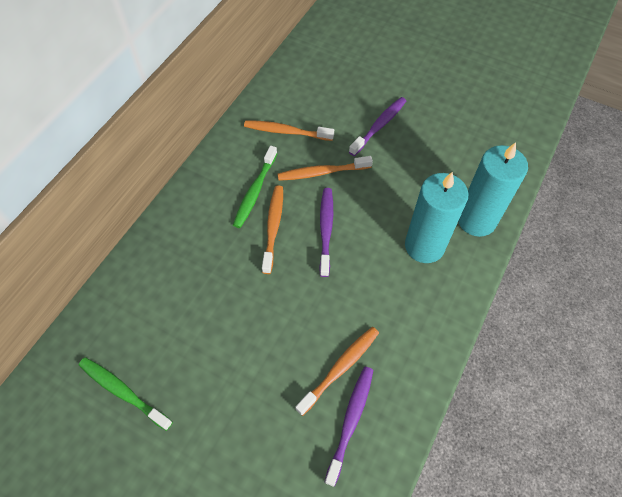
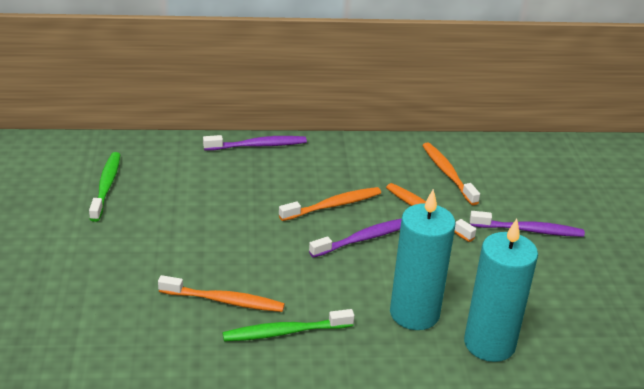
camera: 55 degrees right, 25 degrees down
(255, 191) = (360, 180): green toothbrush -> green toothbrush (285, 332)
(350, 421) = (176, 326): purple toothbrush -> purple toothbrush (258, 145)

